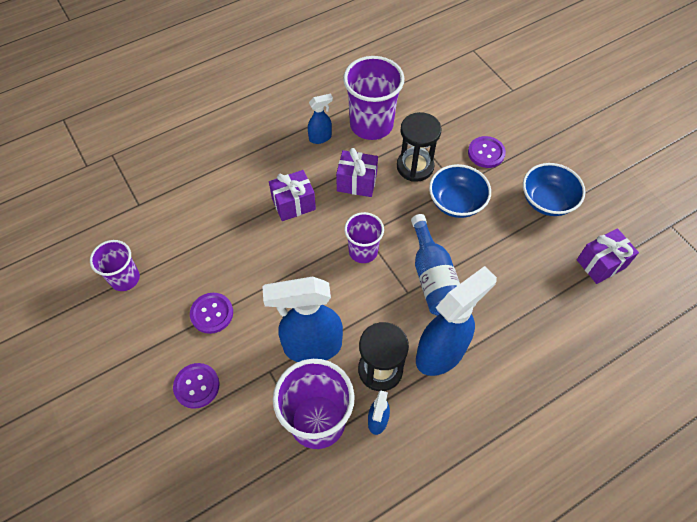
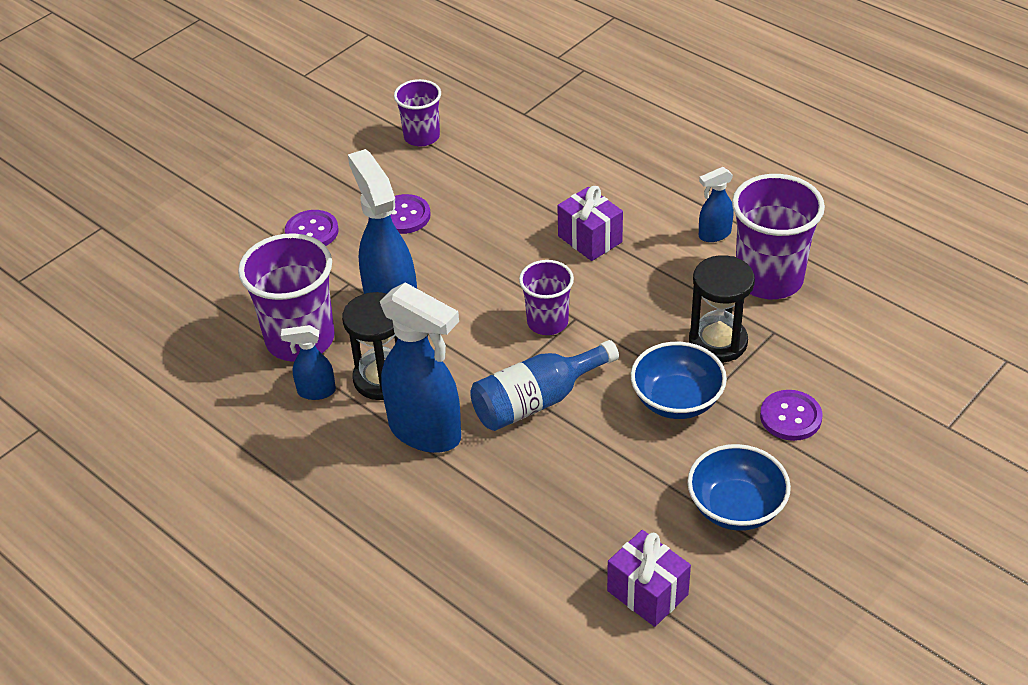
camera: 75 degrees right, 15 degrees down
(320, 138) = (714, 234): blue spray bottle -> blue spray bottle turned 105 degrees clockwise
(357, 182) = (656, 289): purple gift -> none

